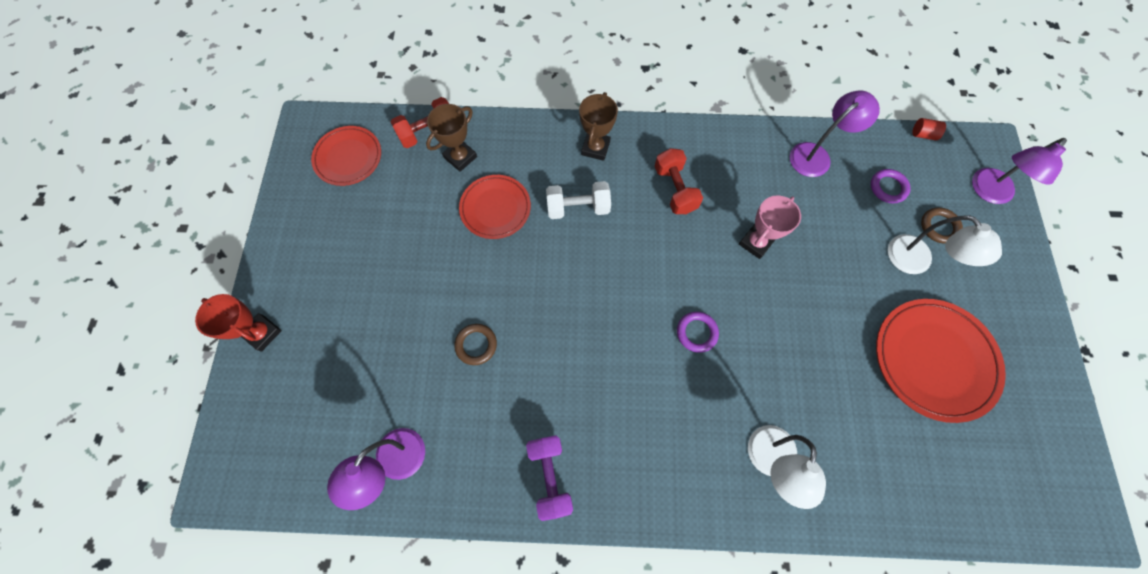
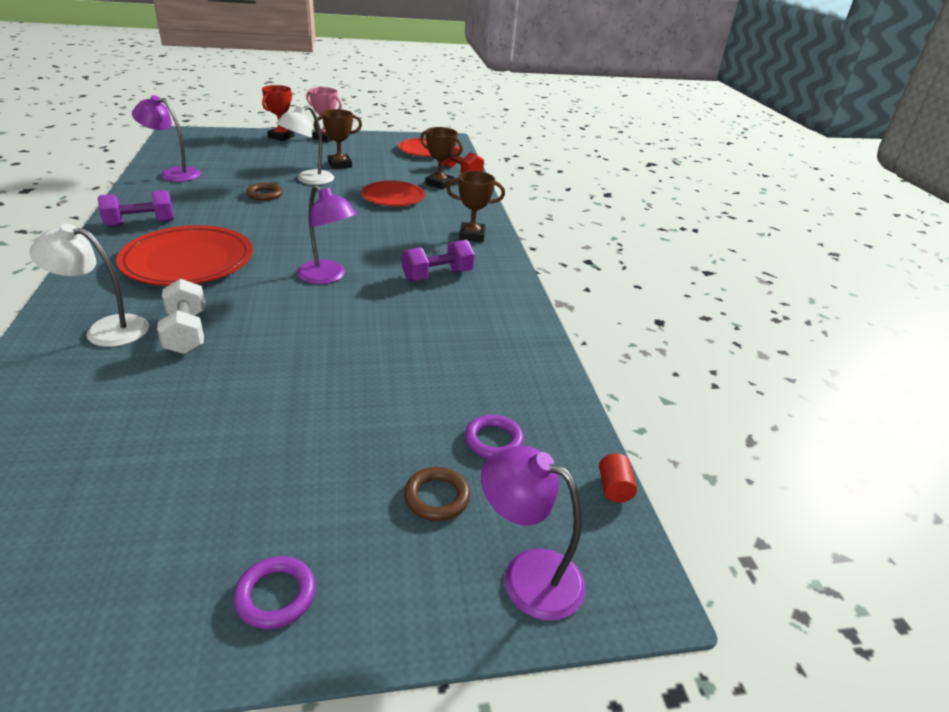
camera: 75 degrees right, 35 degrees down
(385, 259) = (340, 164): none -> brown trophy
(578, 207) = (402, 229): white dumbbell -> white dumbbell (186, 333)
(674, 189) = (437, 275): red dumbbell -> purple dumbbell
(696, 332) = (266, 288): purple ring -> purple ring (275, 595)
(755, 243) = (379, 324): pink trophy -> pink trophy (326, 138)
(816, 155) = (523, 373): purple lamp -> purple lamp (327, 277)
(916, 262) = (367, 465): white lamp -> white lamp (309, 180)
(933, 360) = (202, 474): red plate -> red plate (188, 261)

